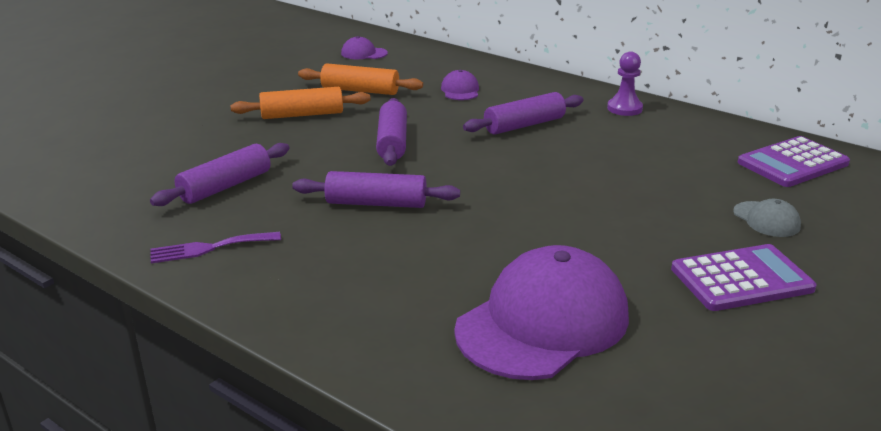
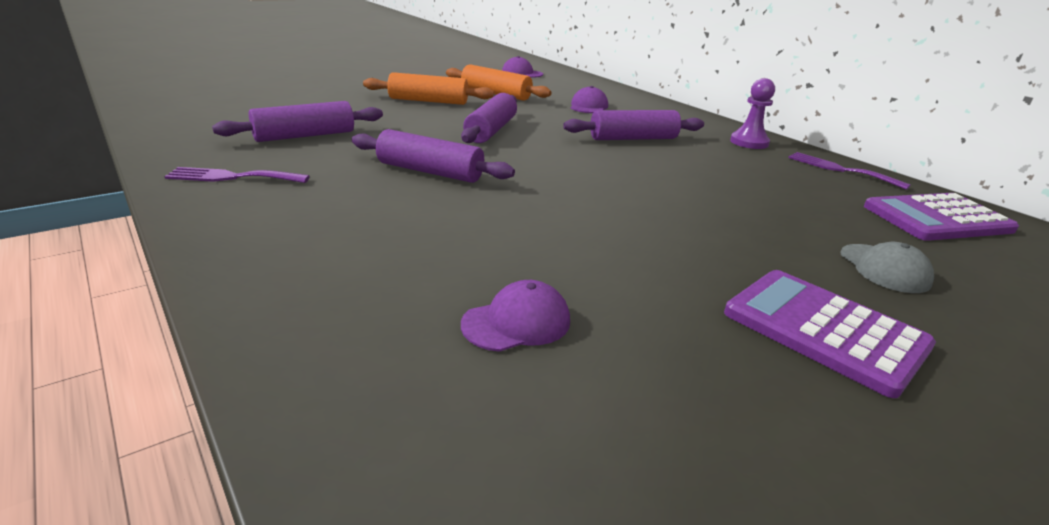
camera: 15 degrees right, 0 degrees up
(543, 322) = (516, 322): purple cap -> purple cap, size x0.43
(709, 125) = (840, 169): none -> purple fork
(741, 279) = (824, 330): purple calculator -> purple calculator turned 135 degrees counterclockwise

